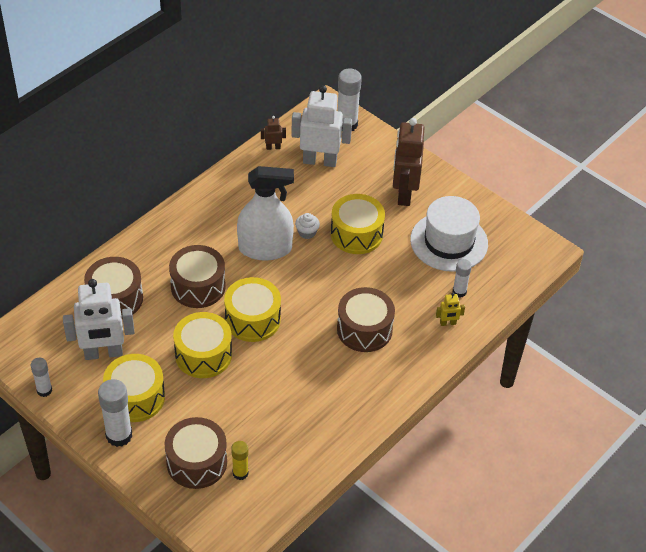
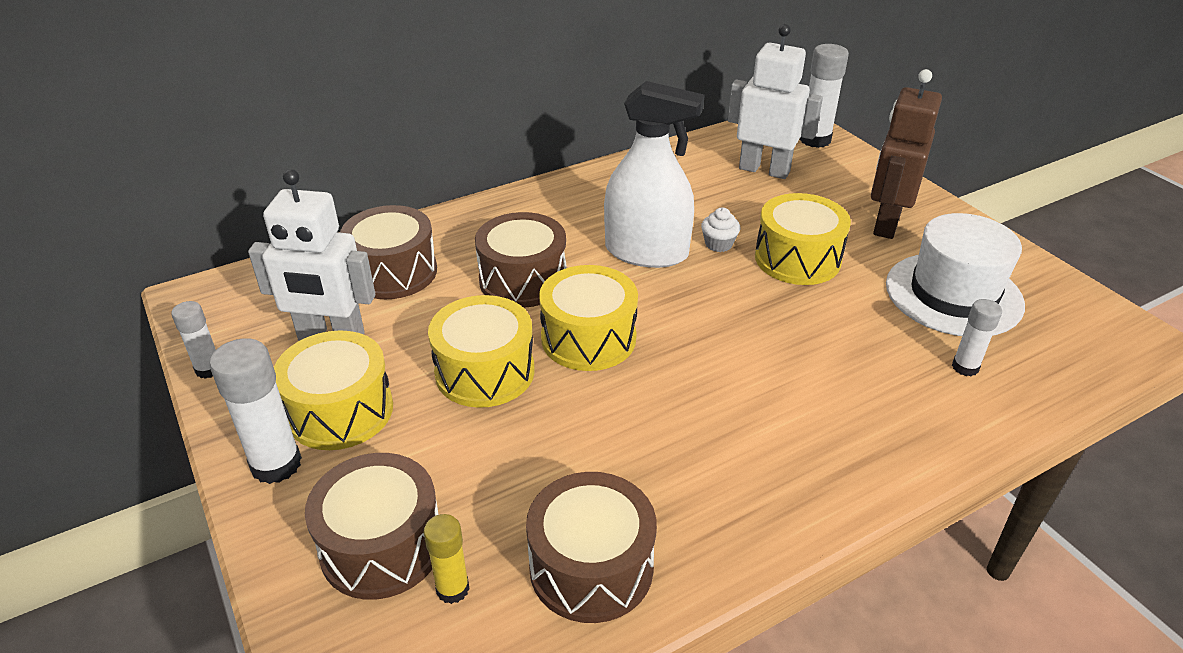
camera: 20 degrees right, 10 degrees down
(273, 147) = (702, 147): brown robot -> none
(364, 329) = (777, 390): brown drum -> brown drum (591, 567)
(448, 323) = (937, 411): yellow robot -> none

